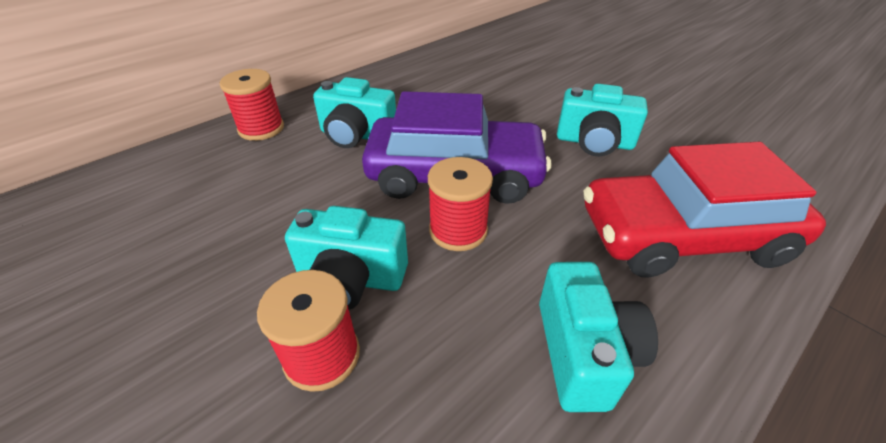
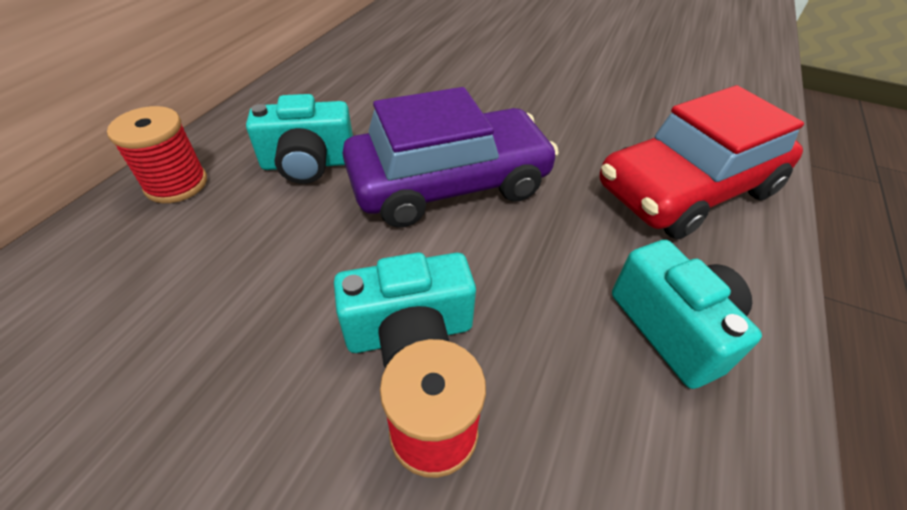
camera: 25 degrees left, 5 degrees up
(458, 230) = (489, 244): red spool -> none
(594, 142) = (562, 115): turquoise camera -> none

